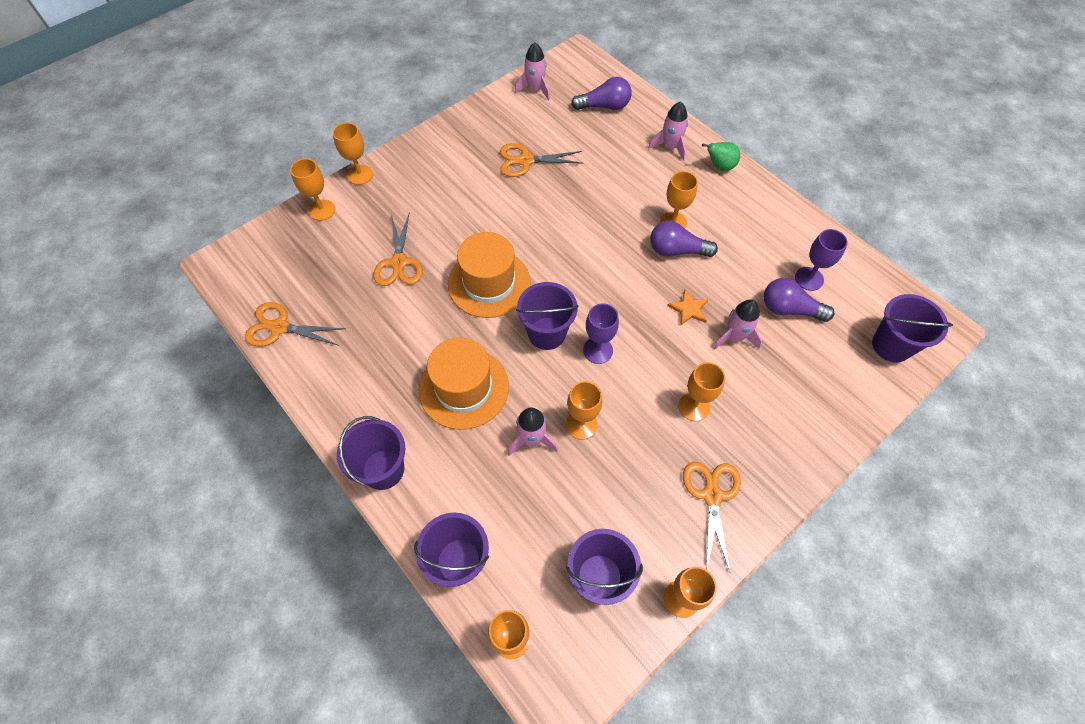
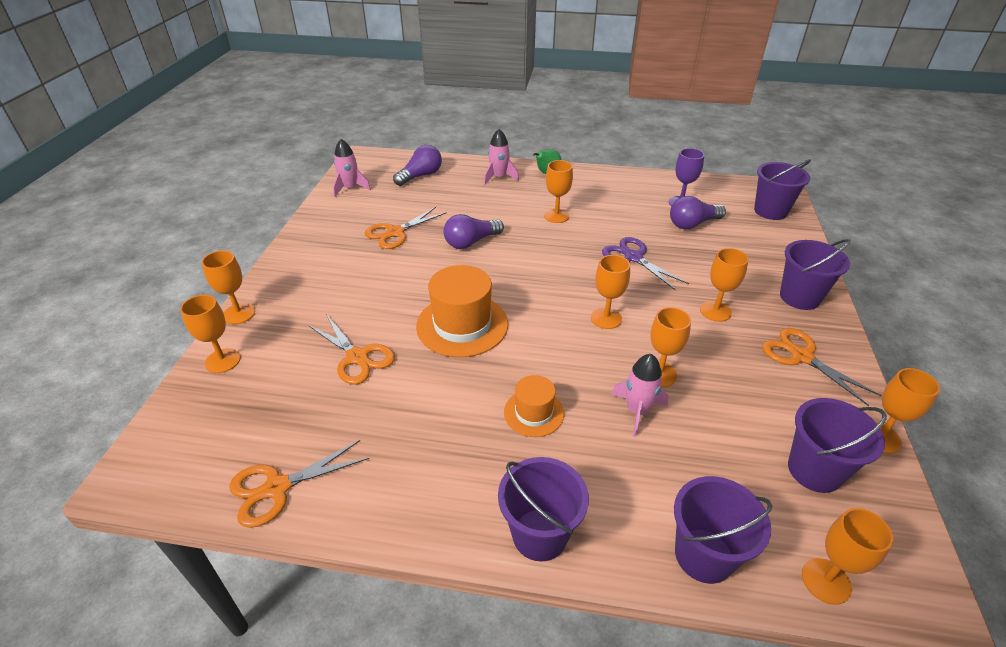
camera: 40 degrees left, 20 degrees down
(464, 388) = (533, 413): orange hat -> orange hat, size x0.57
(546, 333) = (553, 331): purple bucket -> purple bucket (799, 297)
(598, 350) = (606, 318): purple goblet -> orange goblet
(676, 250) = (580, 230): purple light bulb -> purple light bulb (471, 242)
(689, 309) = (633, 257): orange star -> purple scissors
(734, 337) = (682, 256): pink rocket -> none

